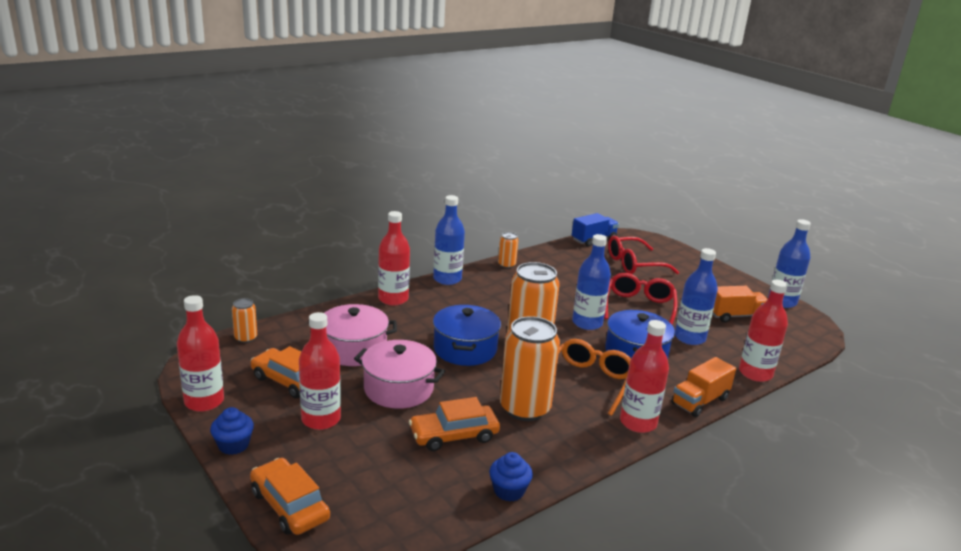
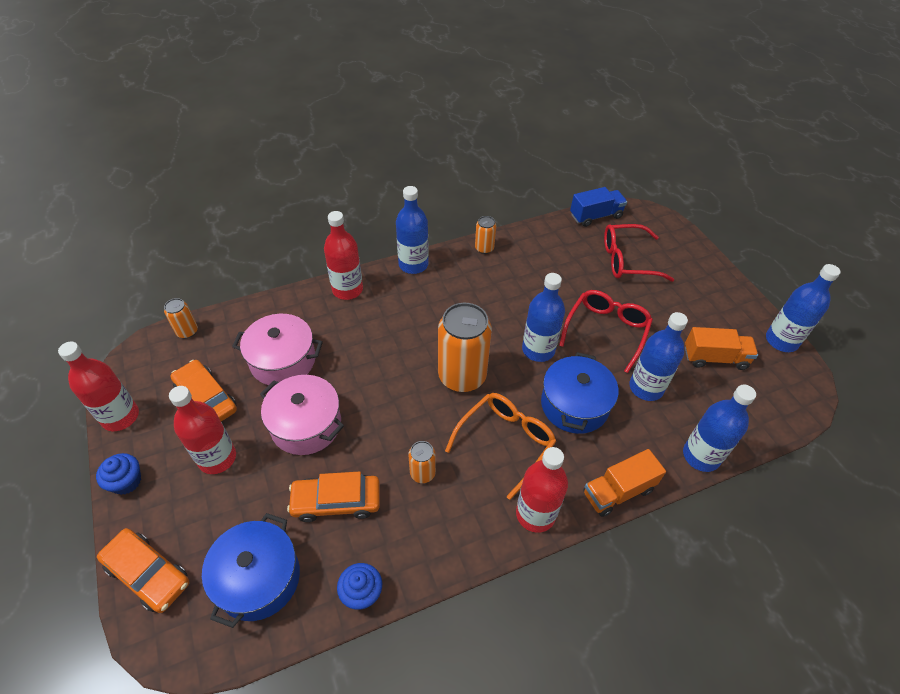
camera: 15 degrees right, 25 degrees up
(289, 505) = (148, 574): orange car -> orange car turned 150 degrees clockwise
(465, 349) = (393, 374): blue pot -> blue pot (258, 578)
(525, 408) = (422, 473): orange can -> orange can, size x0.47
(755, 373) = (701, 456): red bottle -> blue bottle

